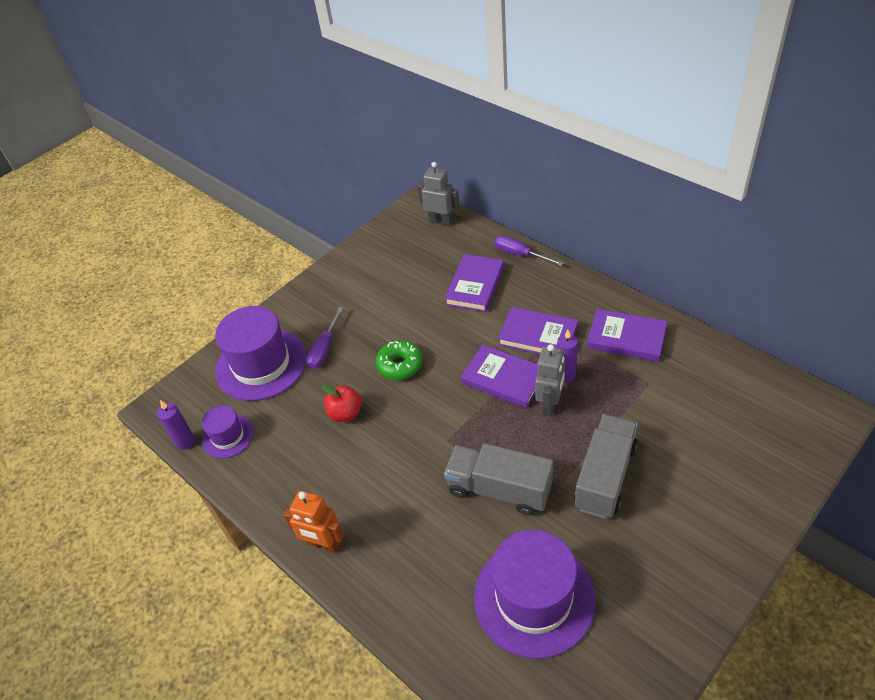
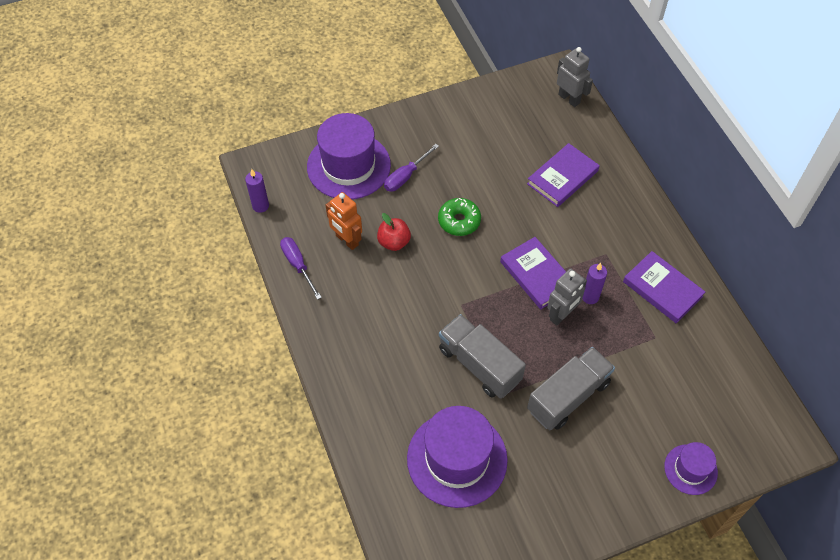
camera: 20 degrees right, 10 degrees up
(228, 436) = (294, 217): purple hat -> purple hat (690, 469)
(323, 544) = (325, 340): orange robot -> orange robot (346, 240)
(520, 255) = (620, 166): purple screwdriver -> purple screwdriver (298, 265)
(538, 336) = (588, 250): purple book -> none

